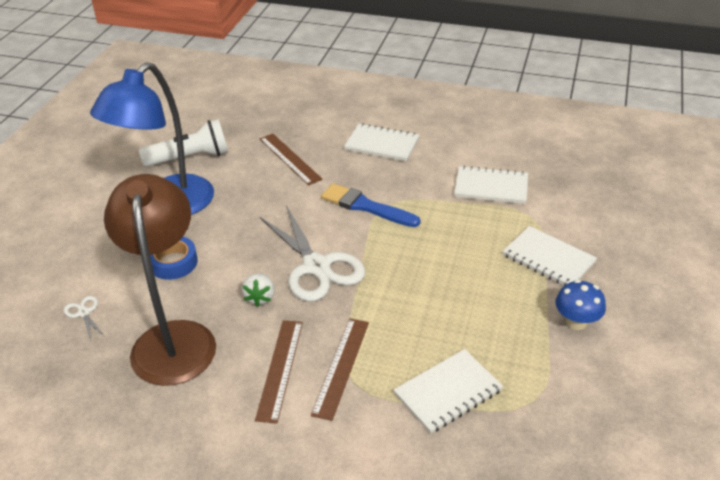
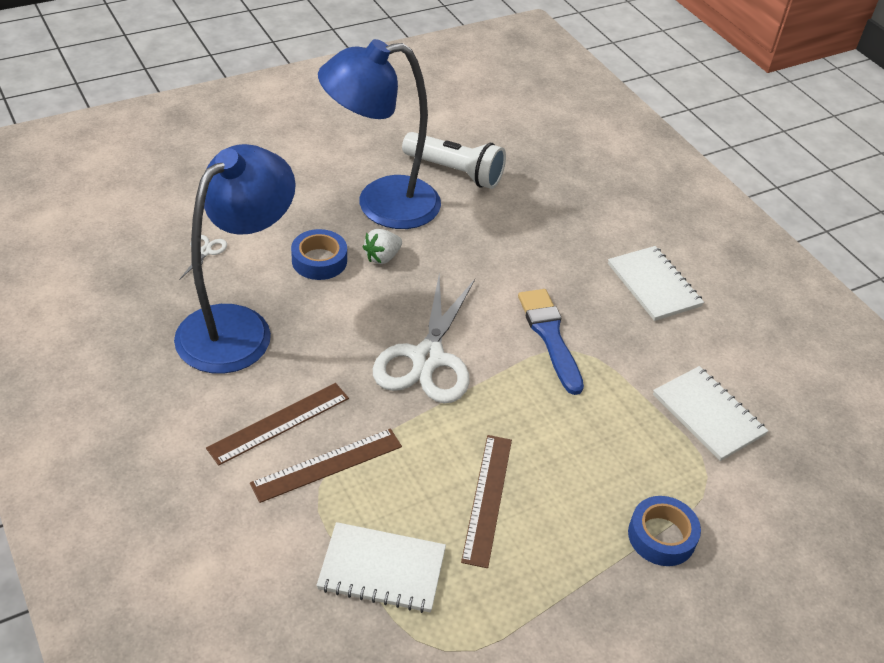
camera: 40 degrees right, 5 degrees up
(173, 338) = (238, 327): brown lamp -> blue lamp
(260, 297) = (345, 347): white strawberry -> white strawberry (382, 257)
(290, 158) = (542, 235): brown ruler -> brown ruler (487, 498)
(548, 259) = (661, 536): white notebook -> blue tape
(576, 322) = (596, 621): blue mushroom -> none

